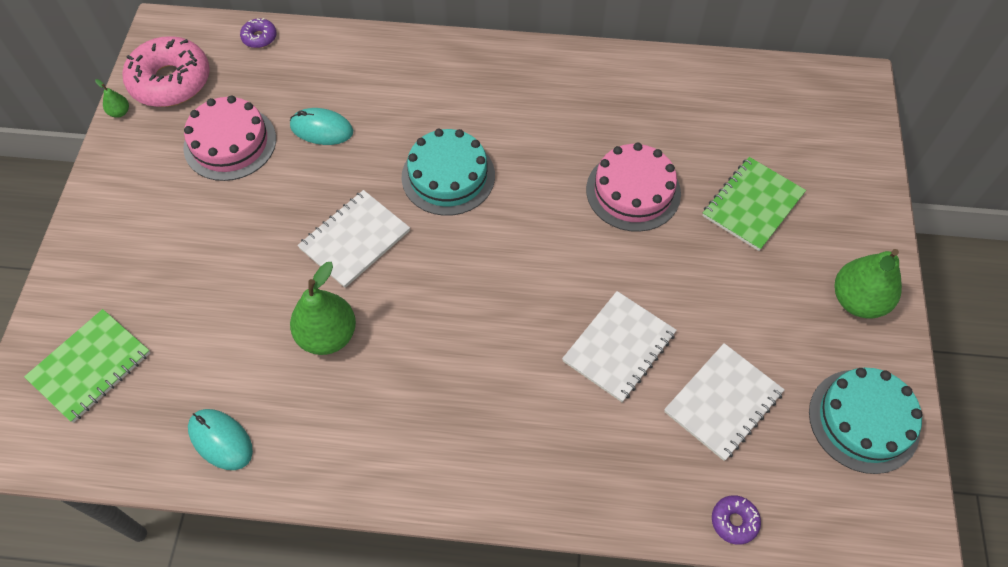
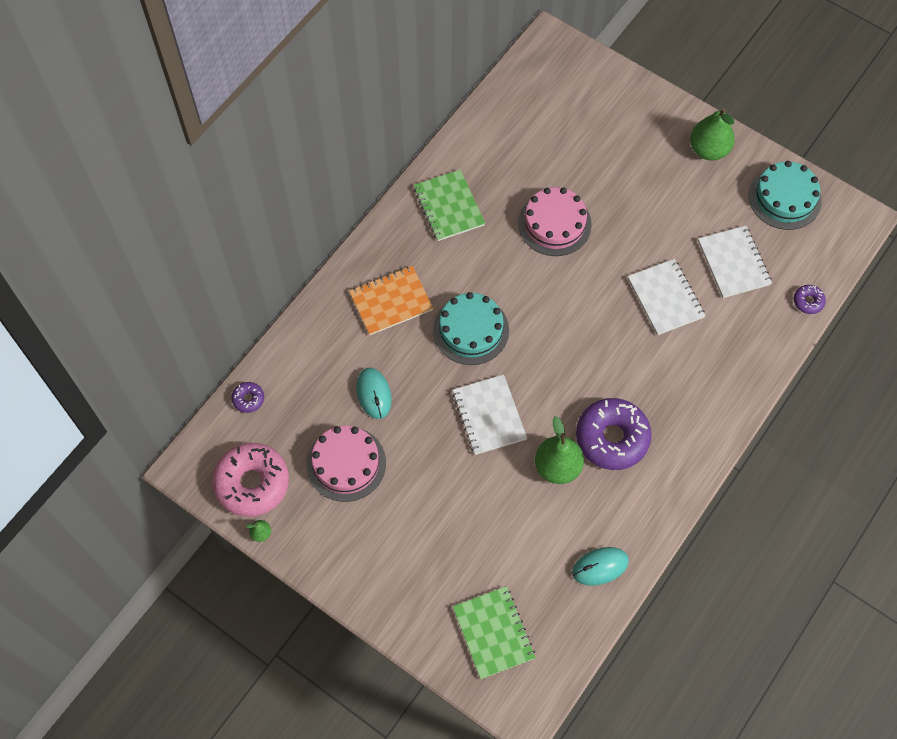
camera: 60 degrees left, 5 degrees up
(321, 129) = (373, 394): turquoise mouse -> turquoise mouse turned 60 degrees counterclockwise
(396, 375) = (612, 438): none -> purple donut
(436, 95) = (391, 301): none -> orange notebook
(753, 205) = (608, 162): green notebook -> green notebook (449, 206)

